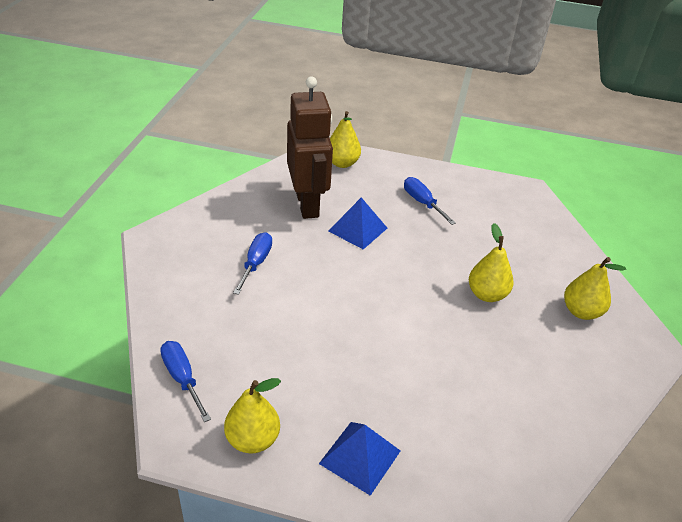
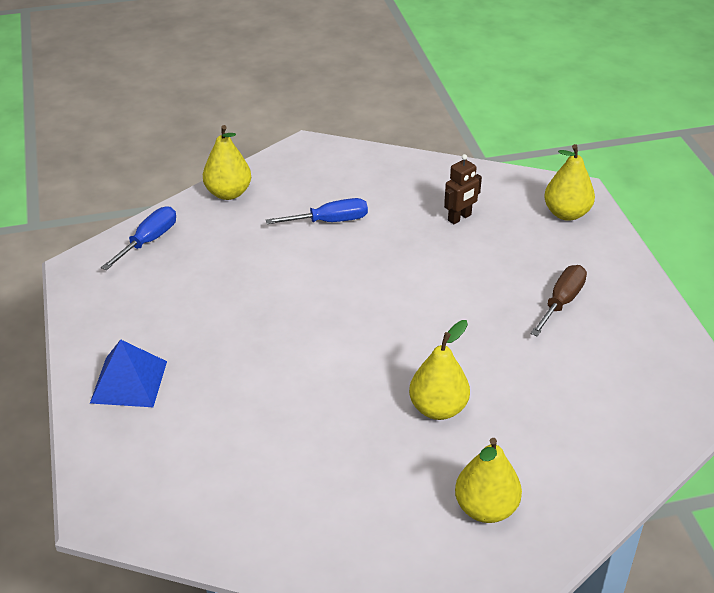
camera: 65 degrees right, 0 degrees up
(252, 439) = (108, 308): yellow pear -> yellow pear (228, 193)
(308, 204) = (459, 218): brown robot -> brown robot, size x0.43
(357, 229) = (454, 268): blue pyramid -> none
(422, 203) = (561, 302): blue screwdriver -> brown screwdriver

